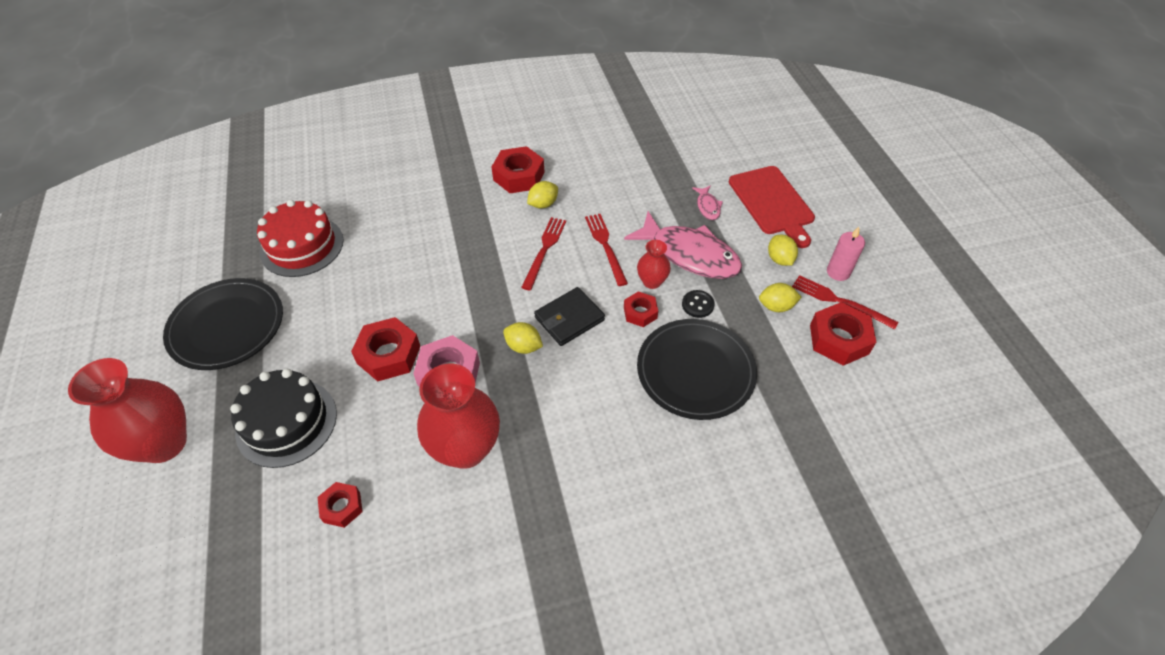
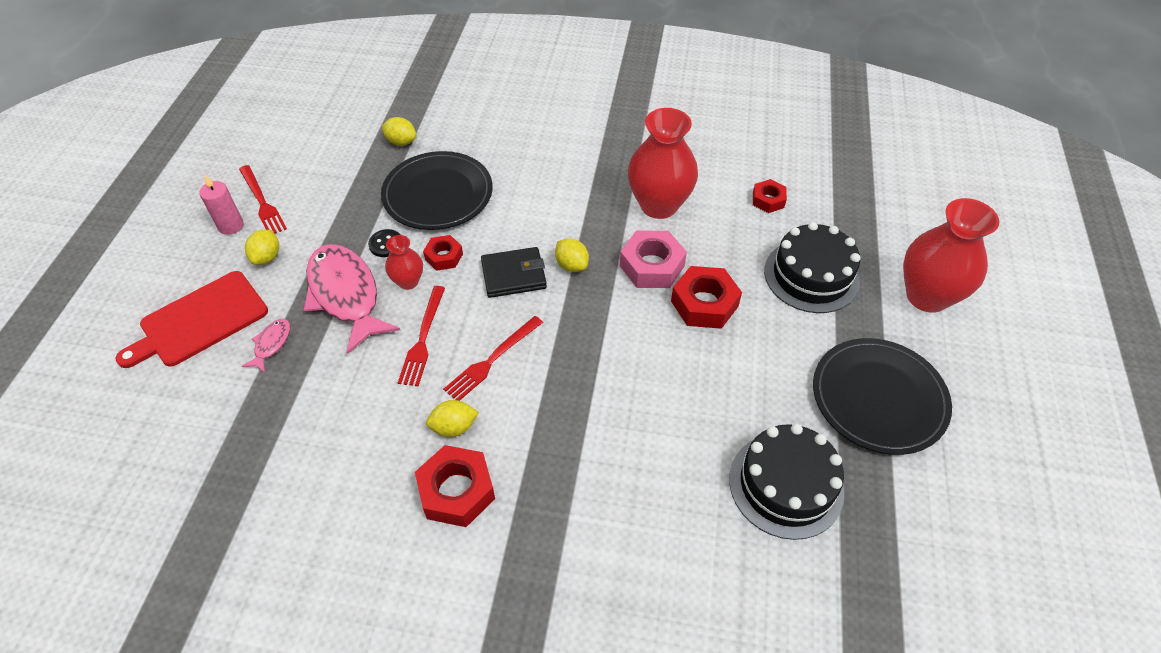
camera: 155 degrees left, 0 degrees up
(302, 246) = (786, 485): red cake -> black cake
(772, 203) = (200, 321): red cutting board -> red cutting board turned 135 degrees counterclockwise
(776, 306) = (320, 218): yellow lemon -> yellow lemon (401, 142)
(839, 339) = (300, 176): red nut -> none

